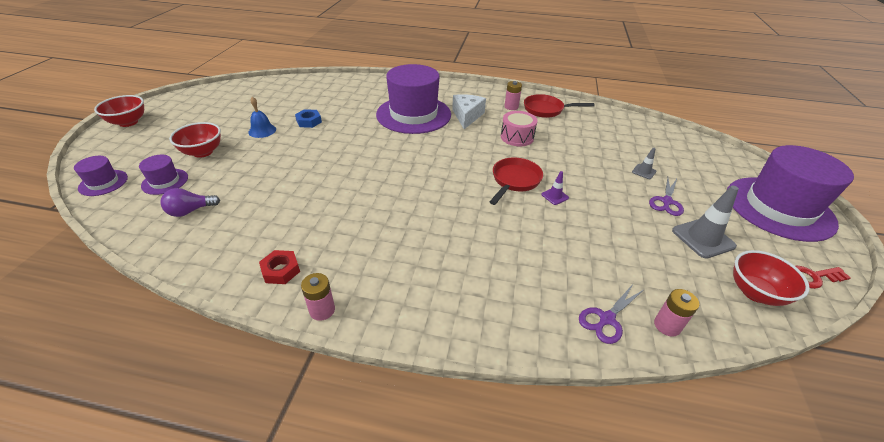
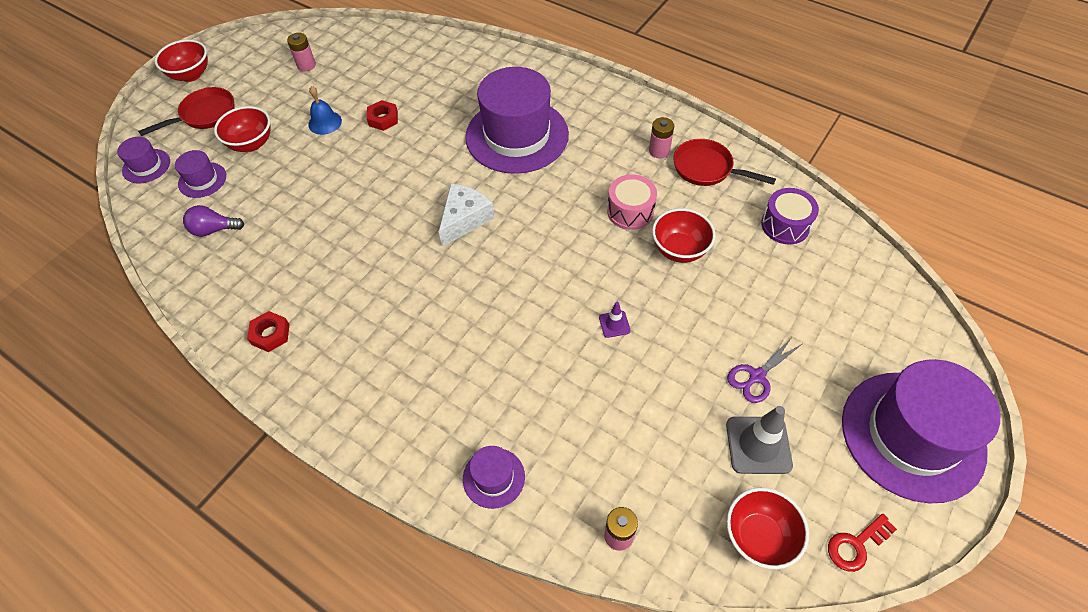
camera: 25 degrees right, 15 degrees up
(309, 121) = (383, 119): blue nut -> red nut
(322, 310) = (289, 394): pink battery -> pink battery (306, 65)
(467, 116) = (586, 155): white cheese -> white cheese (464, 219)
(514, 181) = (579, 285): red pan -> red pan (204, 115)
(543, 317) = (494, 477): none -> purple hat
(563, 149) = (679, 250): none -> red bowl
(606, 319) = (558, 504): purple scissors -> none
(613, 126) = (785, 225): none -> purple drum
(644, 171) = (765, 319): grey traffic cone -> none
(813, 277) = (856, 545): red key -> red key turned 45 degrees counterclockwise

